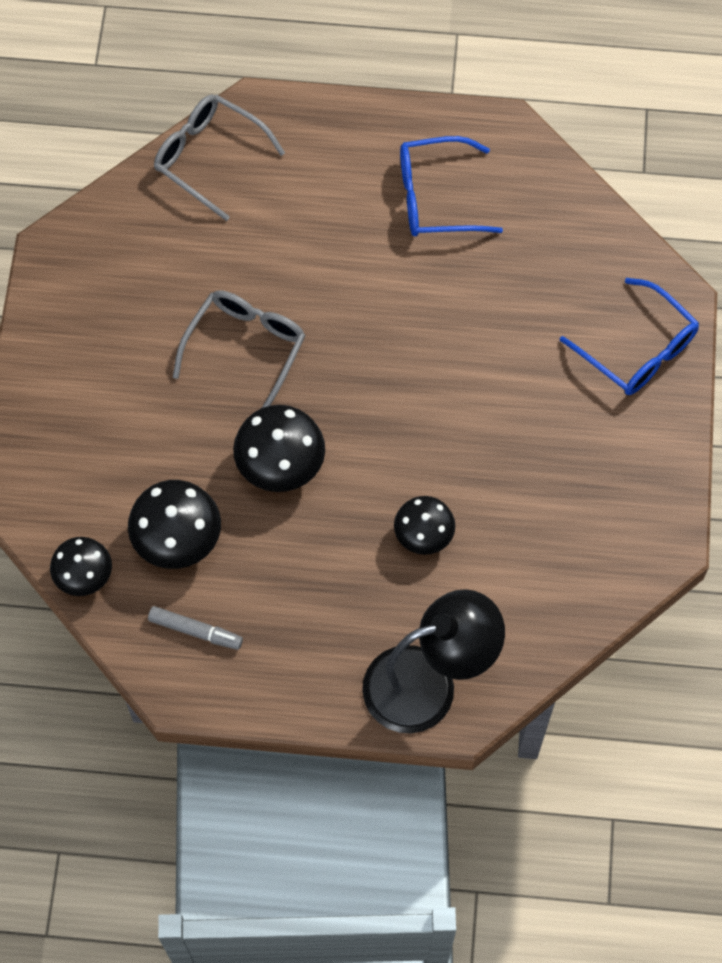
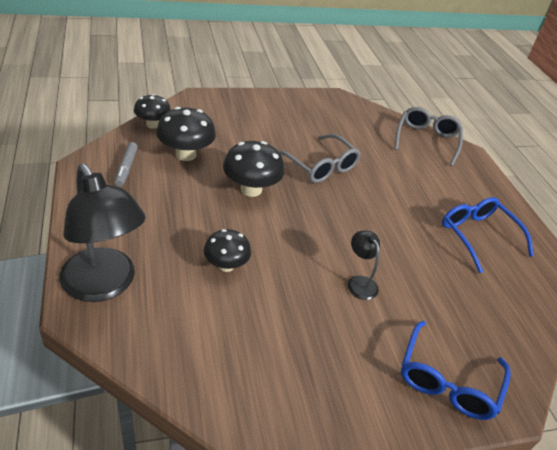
camera: 65 degrees right, 25 degrees down
(245, 349) = (320, 166): grey glasses -> grey glasses turned 45 degrees clockwise
(484, 385) = (359, 282): none -> black lamp

